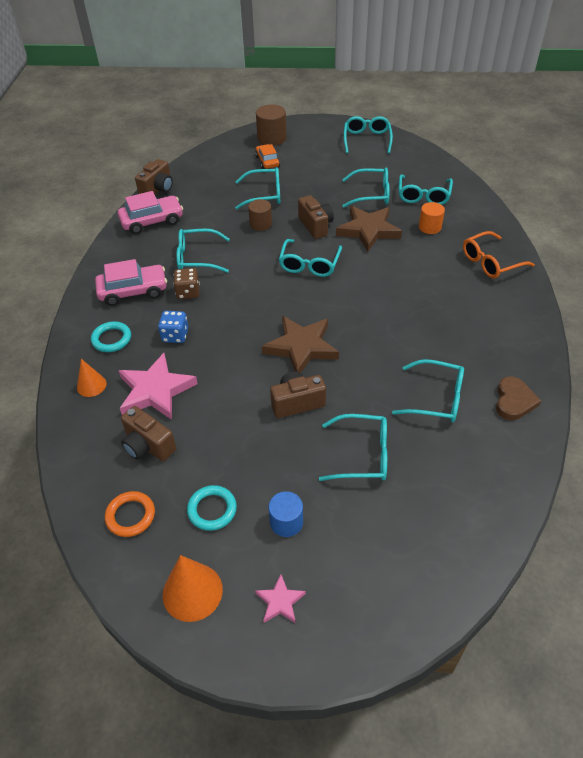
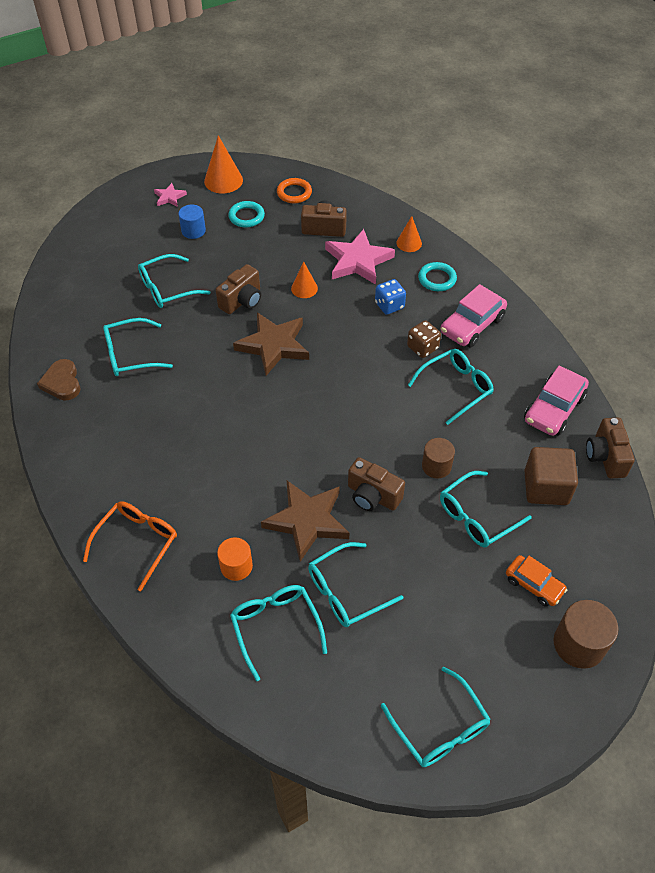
camera: 145 degrees right, 5 degrees up
(210, 191) = (546, 487): none -> brown cube
(230, 387) = (304, 288): none -> orange cone
(309, 264) = (336, 437): turquoise glasses -> none

